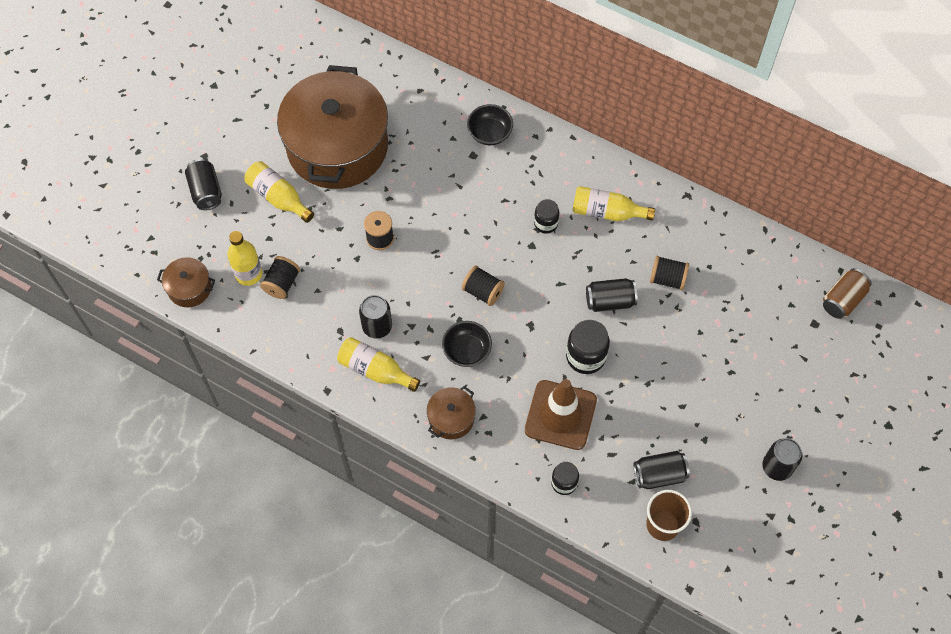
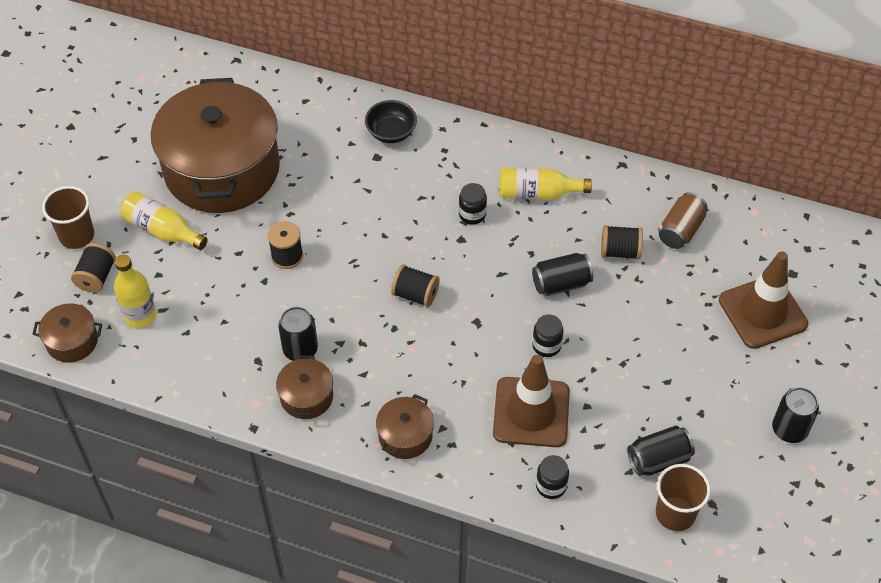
camera: 10 degrees left, 10 degrees down
(206, 191) = (77, 236): black can -> brown cup
(282, 283) = (181, 320): black spool -> black spool (96, 277)
(375, 370) = (306, 397): yellow bottle -> brown pot
(467, 351) = (409, 360): black bowl -> none
(585, 356) = (546, 345): black jar -> black jar, size x0.63
(779, 356) = (762, 312): none -> brown traffic cone
(843, 300) = (817, 245): brown can -> brown can (680, 230)

